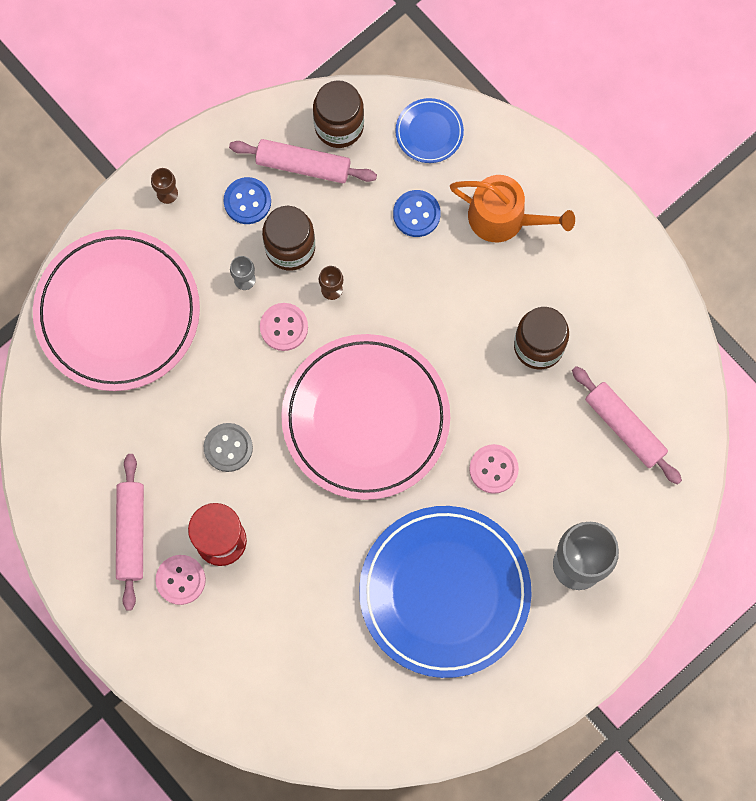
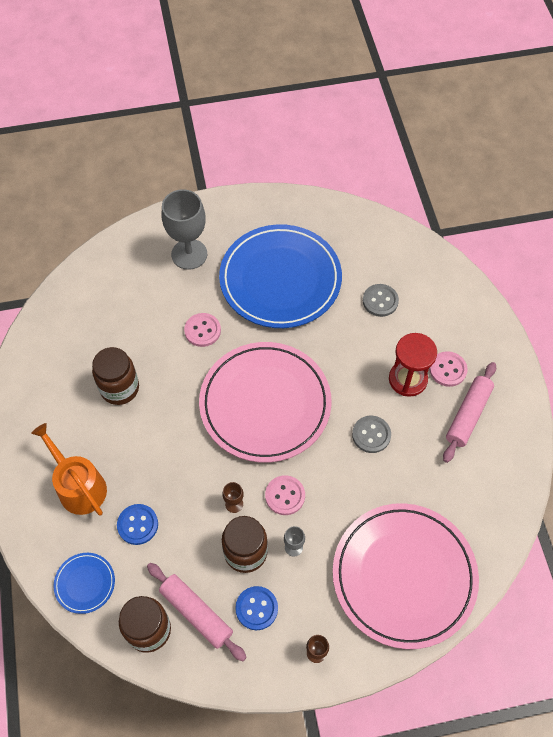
camera: 150 degrees left, 15 degrees down
(306, 631) = (380, 301): none -> grey button
(625, 427) = (103, 312): pink rolling pin -> none

